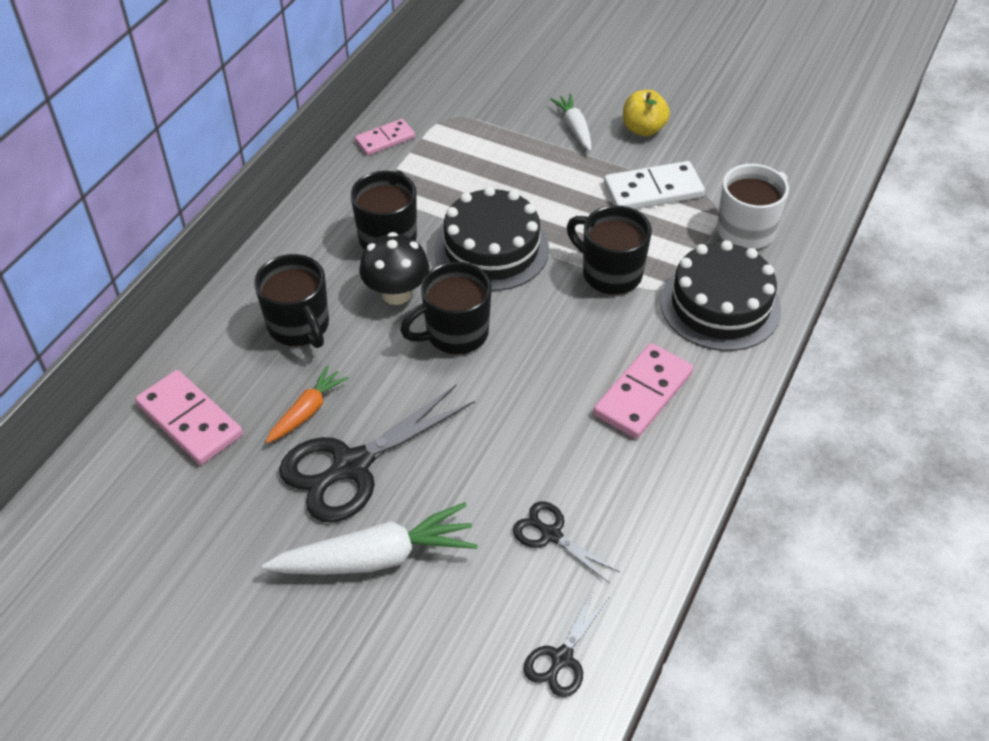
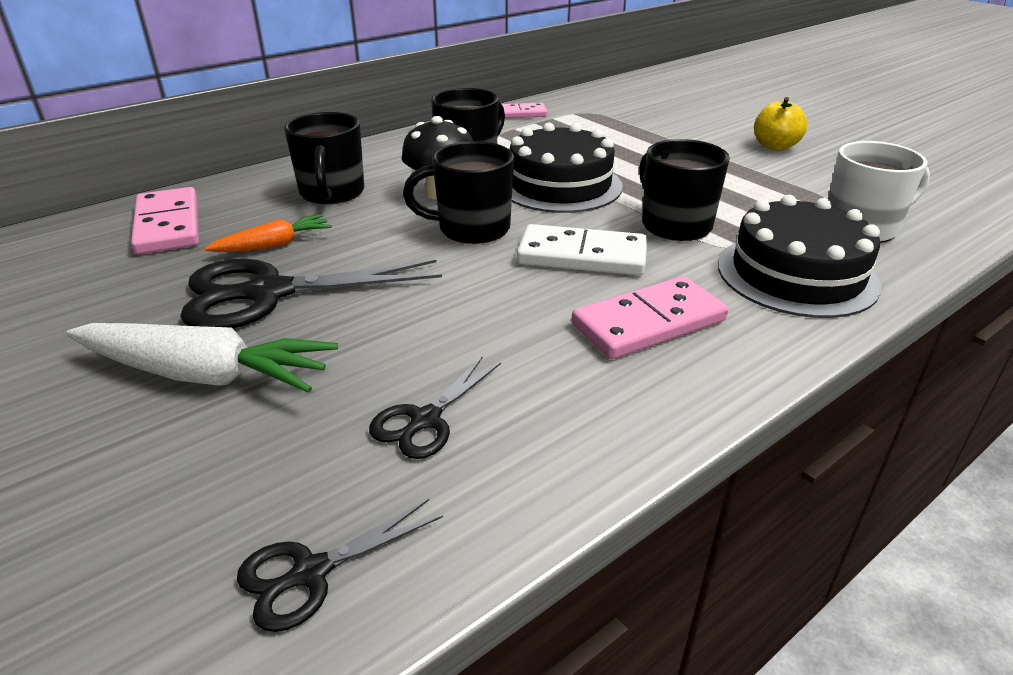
camera: 25 degrees right, 15 degrees down
(551, 535) = (425, 420): black scissors -> black scissors turned 120 degrees counterclockwise
(574, 128) = (703, 135): white carrot -> none
(653, 190) = (762, 182): white domino -> white domino (582, 256)

